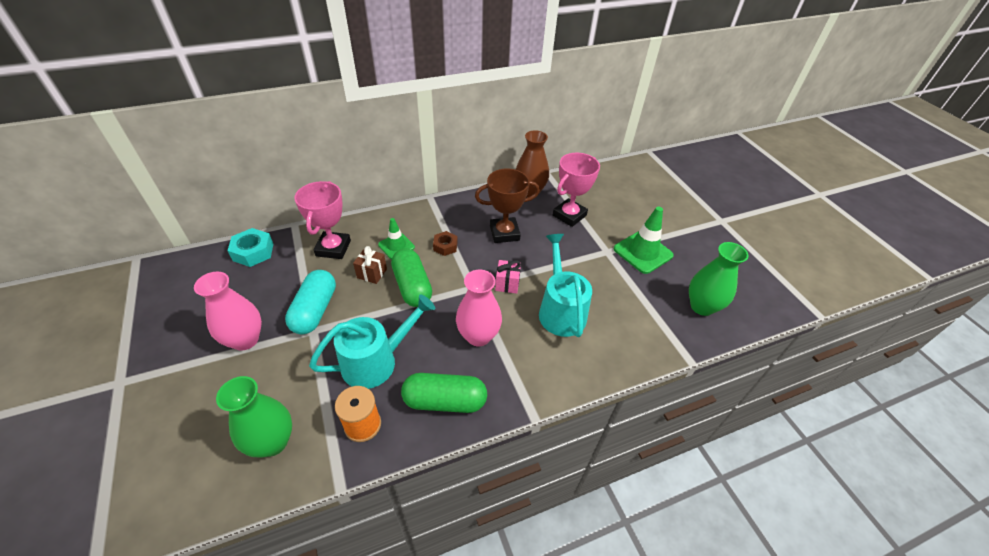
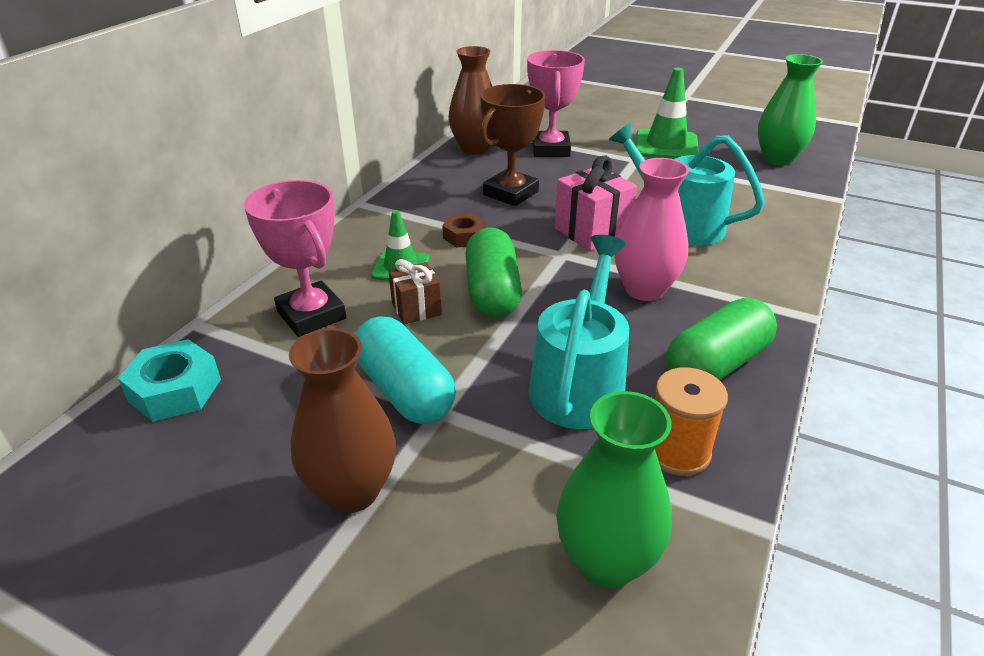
camera: 40 degrees left, 10 degrees down
(245, 340) = (352, 491): pink vase -> brown vase
(412, 286) = (492, 292): green capsule -> green capsule turned 60 degrees clockwise
(507, 284) = (592, 231): pink gift -> pink gift, size x1.60

